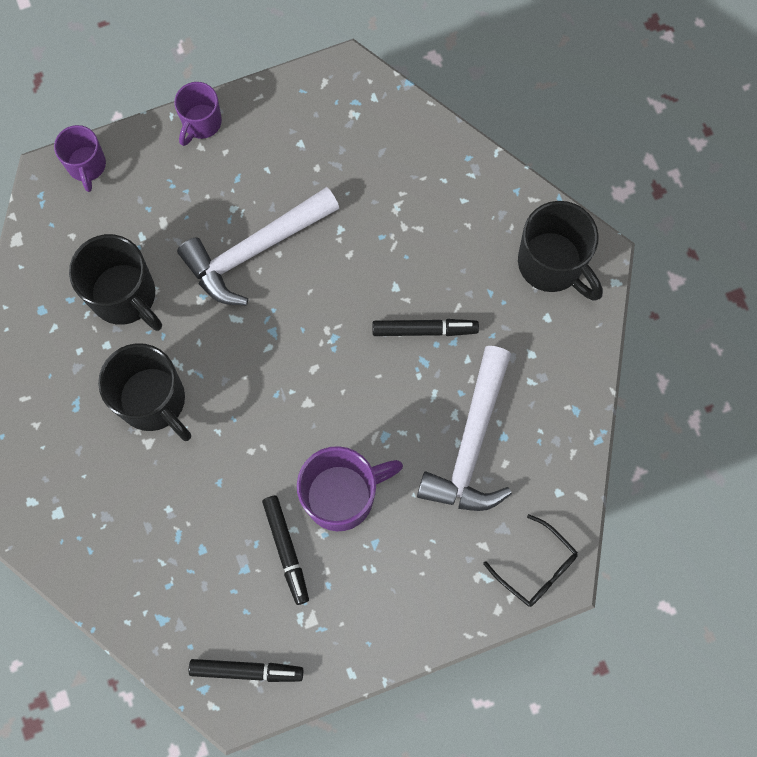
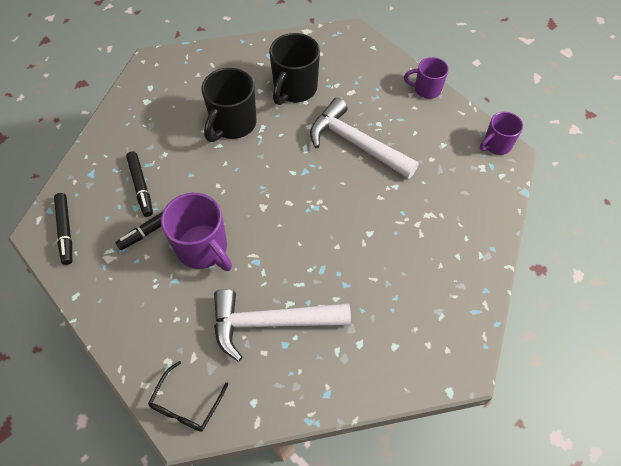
camera: 70 degrees right, 15 degrees down
(87, 166) = (368, 46): purple mug -> purple mug (496, 145)
(424, 330) = (346, 262): black marker -> black marker (141, 186)
(552, 264) = (440, 336): black mug -> none

